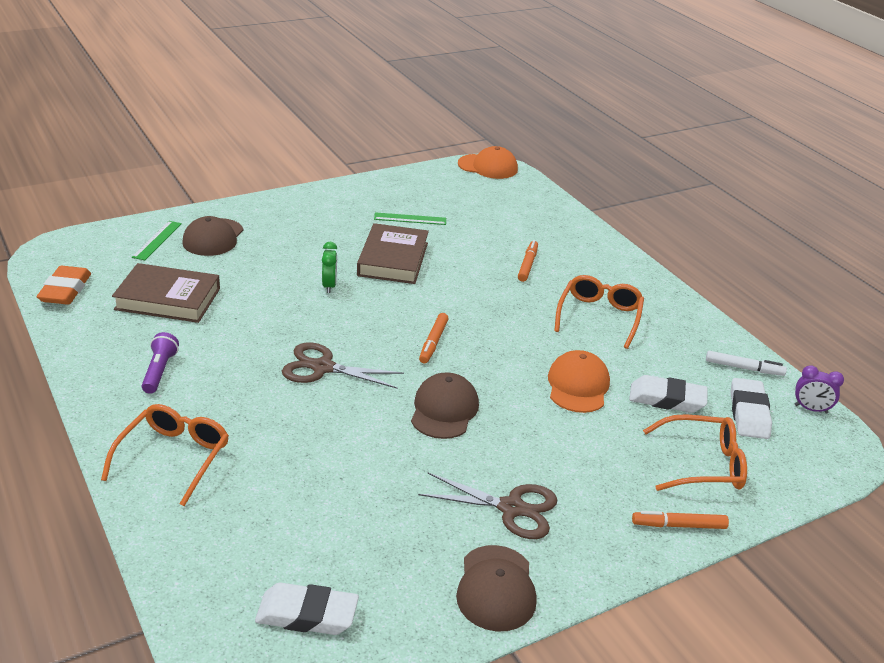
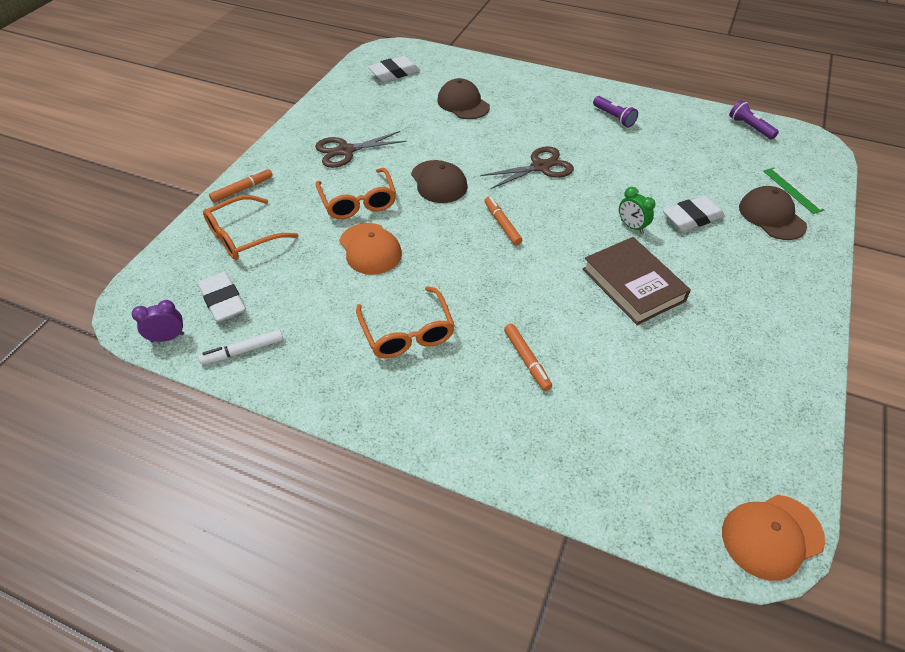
camera: 145 degrees right, 15 degrees up
(65, 290) = (750, 127): orange eraser -> purple flashlight
(168, 299) = (694, 155): brown book -> none
(173, 458) = (534, 89): orange glasses -> orange glasses (358, 201)
(410, 219) = (696, 350): green ruler -> none
(496, 588) = (322, 116): brown cap -> brown cap (463, 103)
(666, 399) = (296, 276): white eraser -> white eraser (692, 218)

